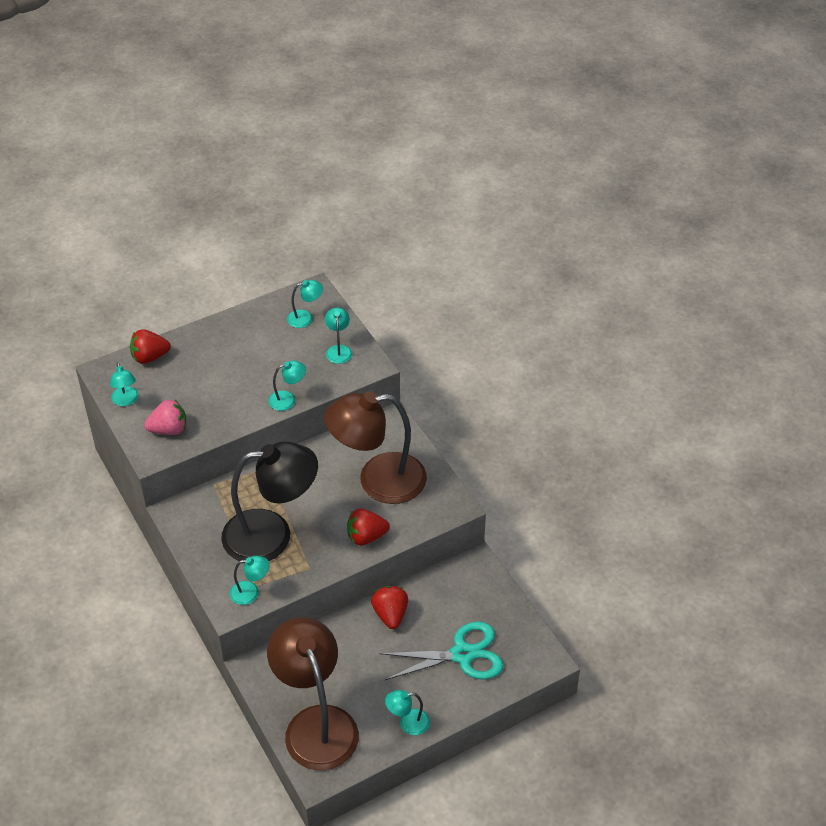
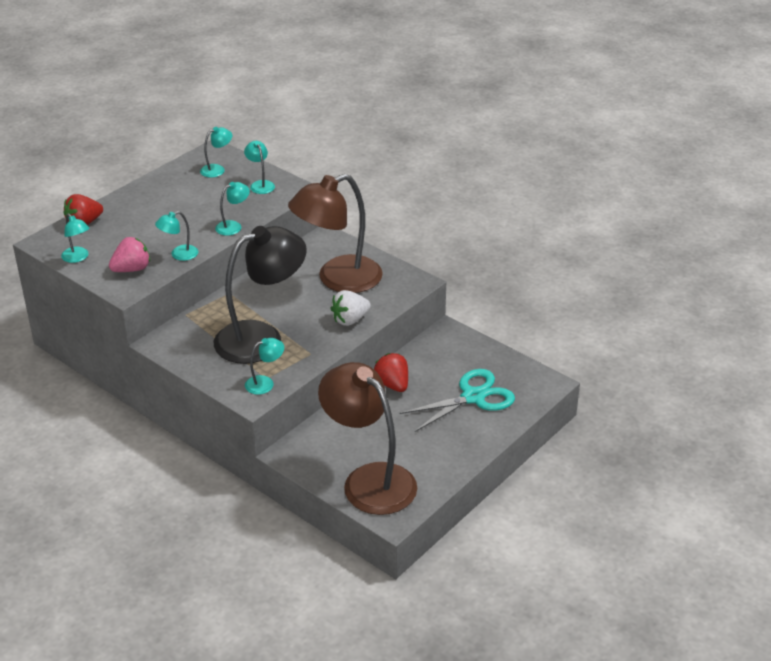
camera: 20 degrees left, 10 degrees down
(366, 537) = (350, 320): red strawberry -> white strawberry
(408, 723) = (453, 458): turquoise lamp -> turquoise lamp (179, 255)

